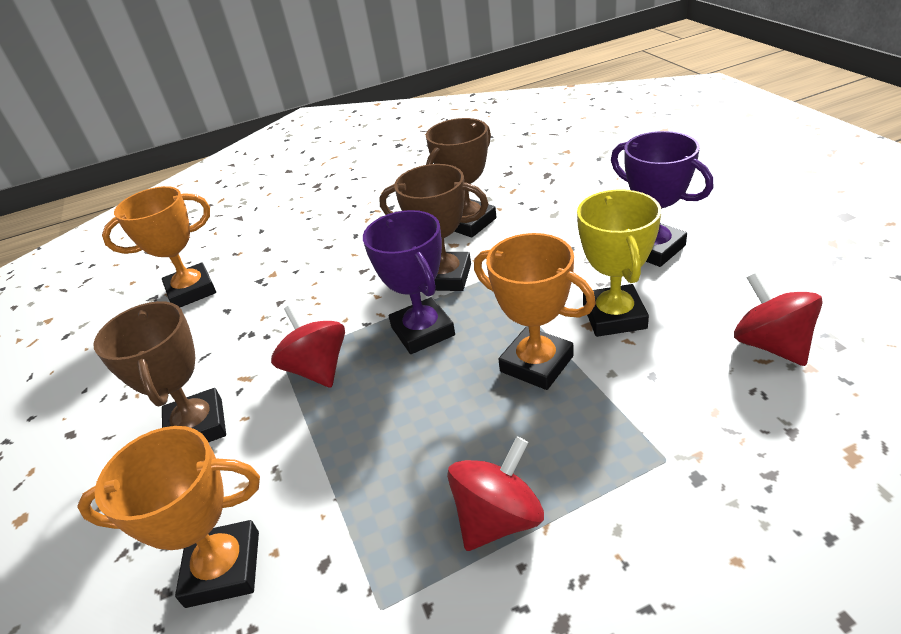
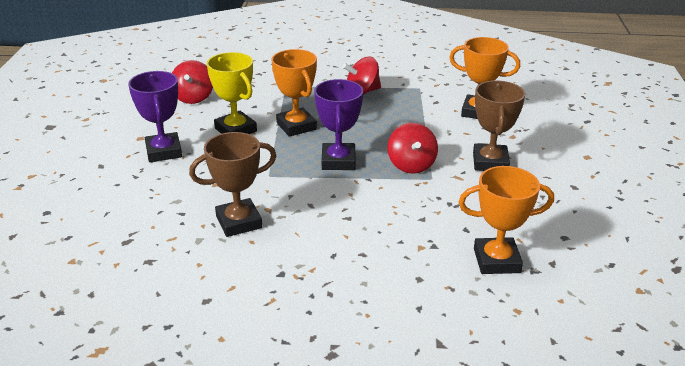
camera: 160 degrees left, 5 degrees down
(445, 277) = (297, 187): brown trophy -> none
(614, 316) = (235, 130): yellow trophy -> yellow trophy turned 60 degrees counterclockwise

